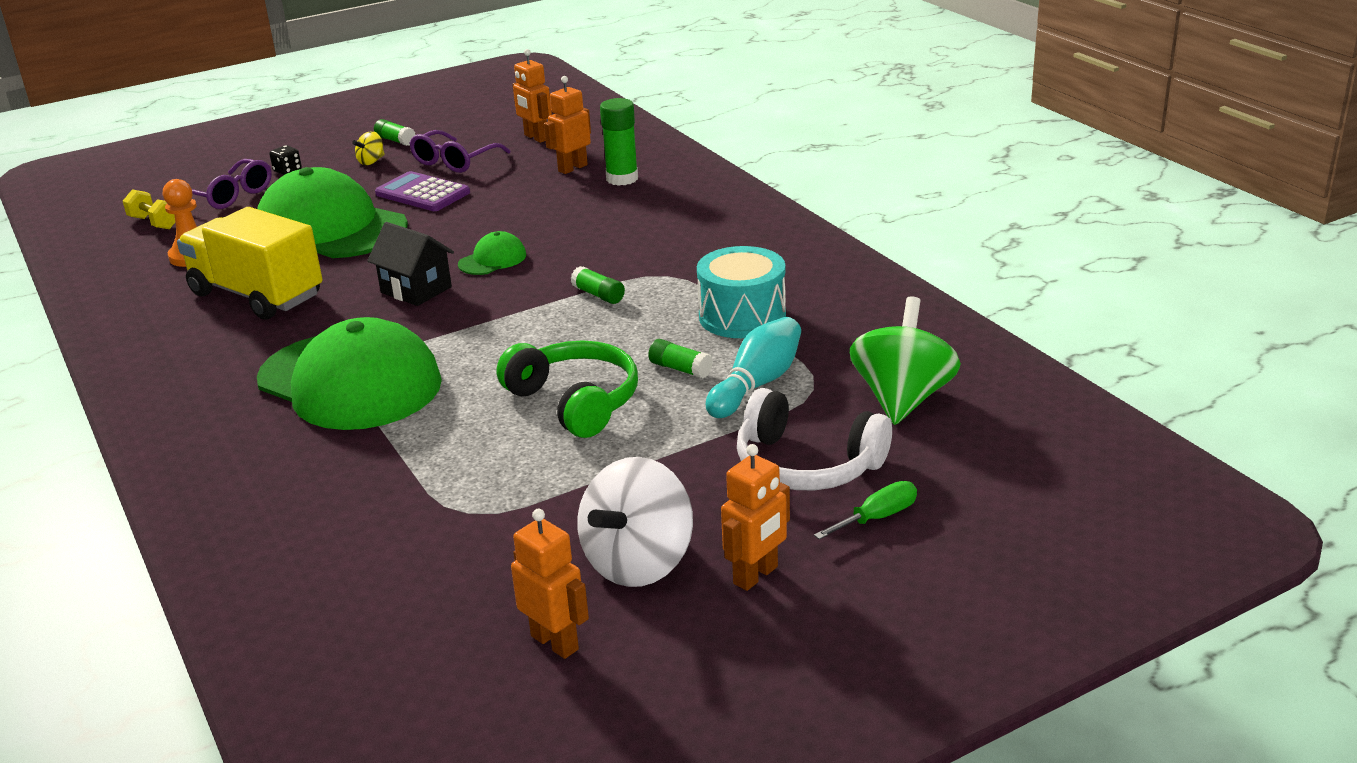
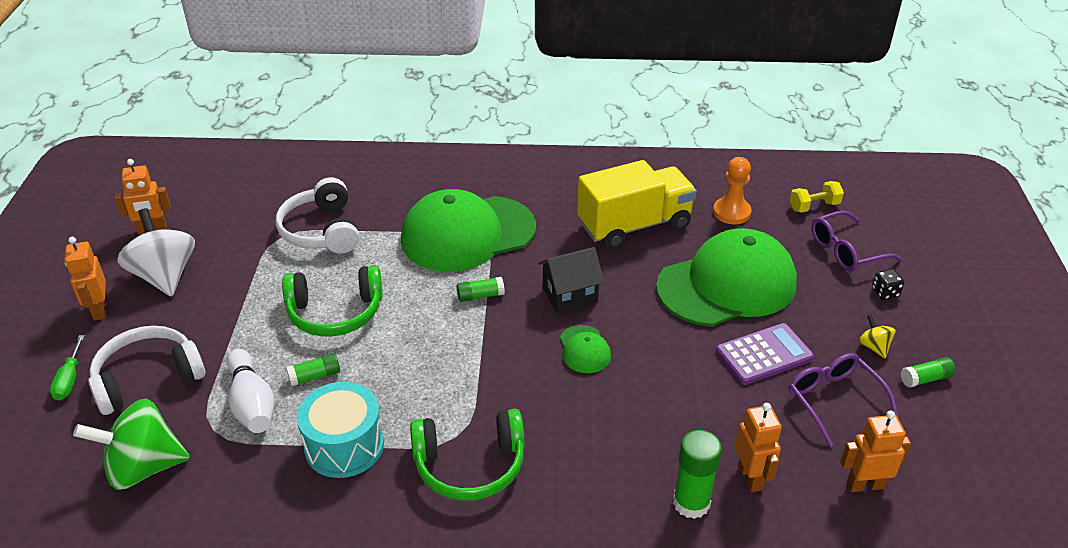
camera: 120 degrees right, 10 degrees up
(427, 486) = (321, 230): none -> white headphones
(598, 295) = (464, 382): green glue stick -> green glue stick (480, 296)
(691, 258) = (470, 465): none -> green headphones
(757, 384) = (252, 403): turquoise bowling pin -> white bowling pin
(902, 399) = (143, 467): green spinning top -> green spinning top turned 120 degrees clockwise

